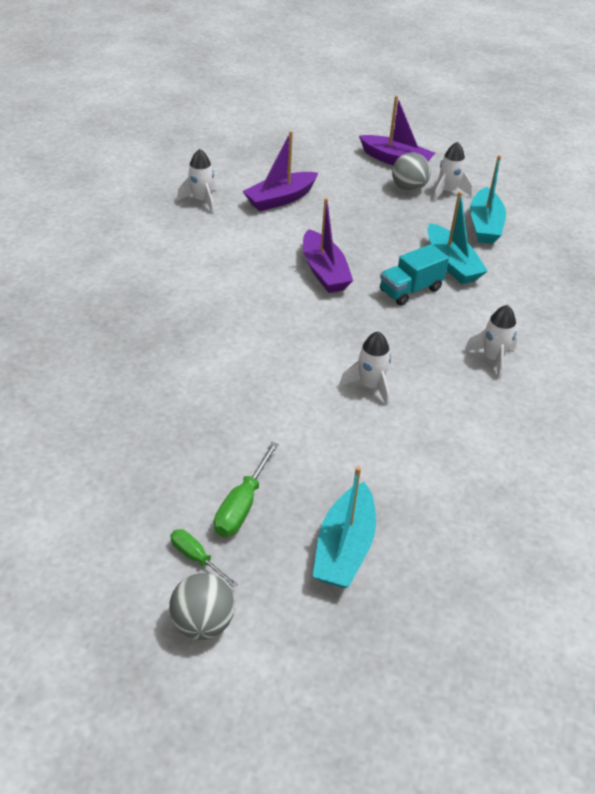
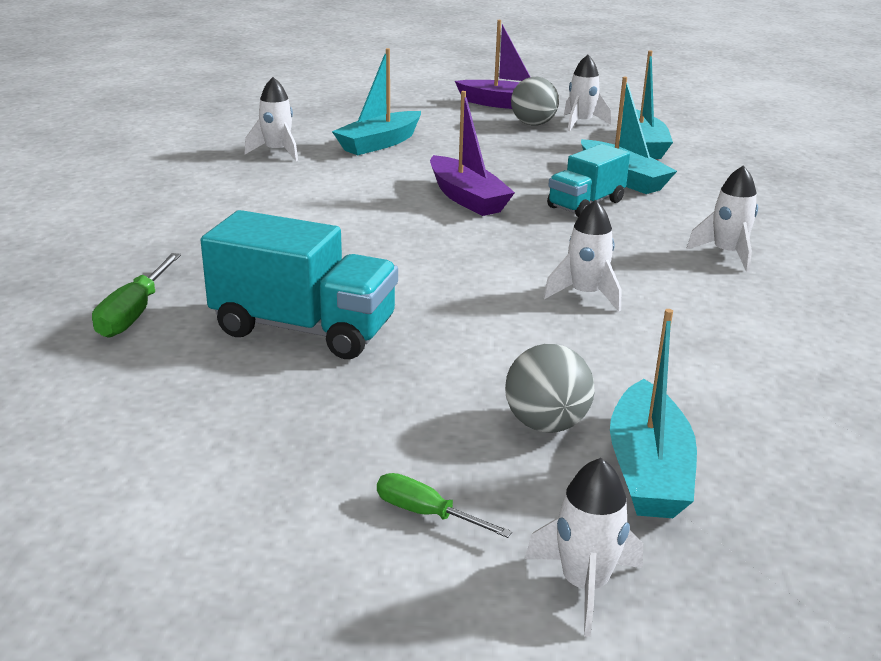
camera: 10 degrees left, 15 degrees down
(169, 390) = (304, 329): none -> turquoise truck
(203, 623) = (474, 598): grey ball -> grey ball (546, 424)
(242, 505) = (469, 440): green screwdriver -> green screwdriver (134, 313)
(269, 626) = (584, 585): none -> white rocket
(280, 199) = (379, 143): purple boat -> turquoise boat

